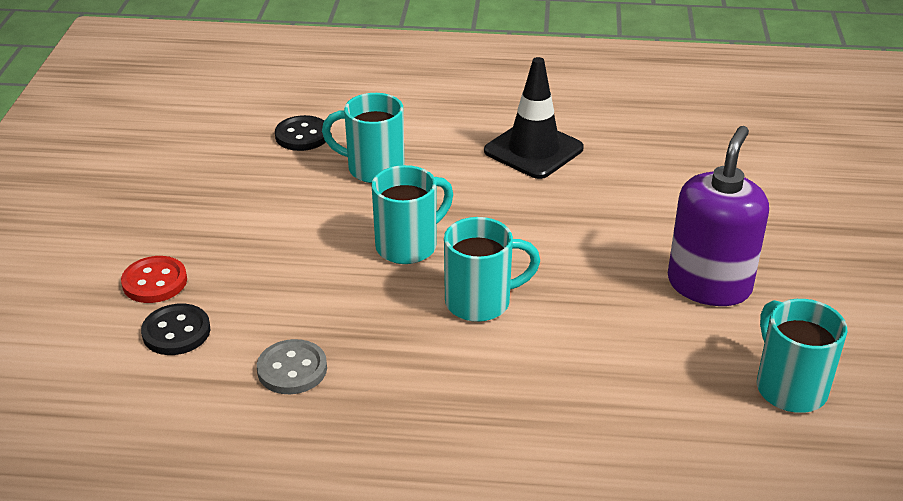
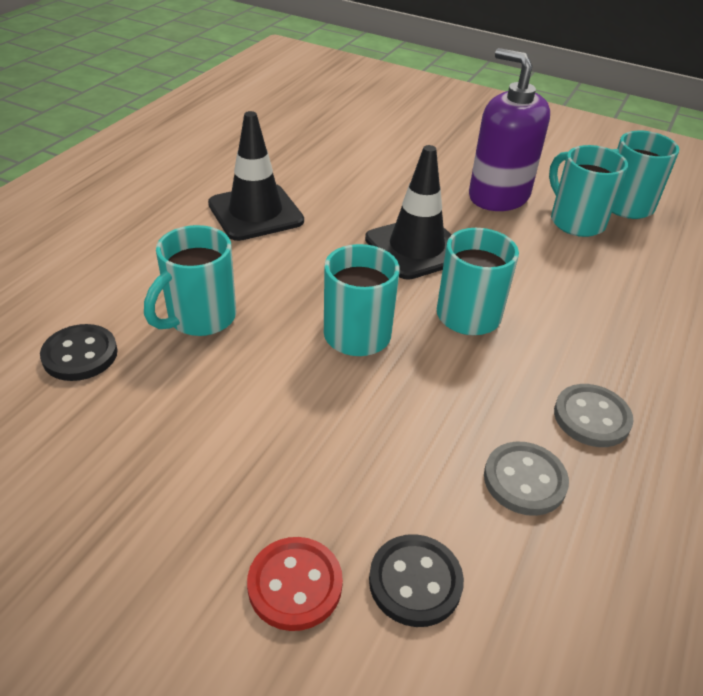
camera: 70 degrees left, 5 degrees up
(387, 399) = (591, 417): none -> grey button
(559, 250) = (416, 248): none -> black traffic cone
(712, 350) = (575, 221): none -> turquoise mug

